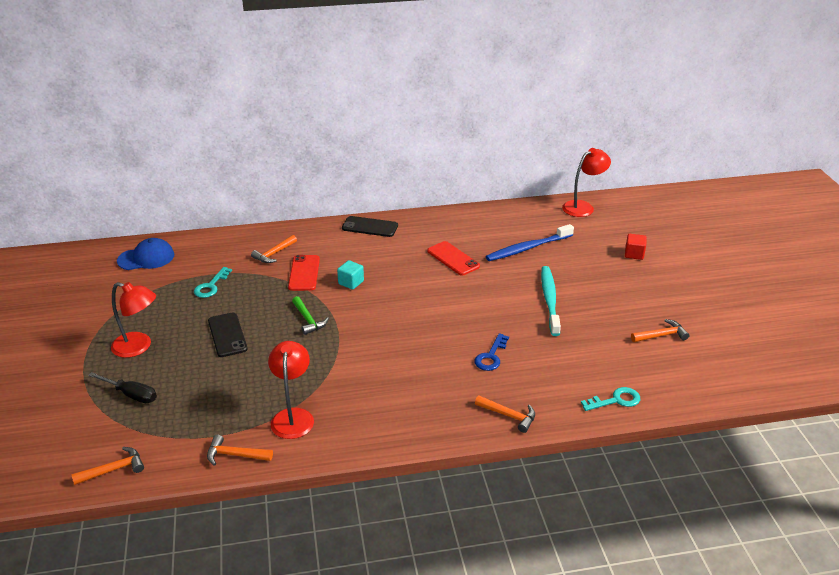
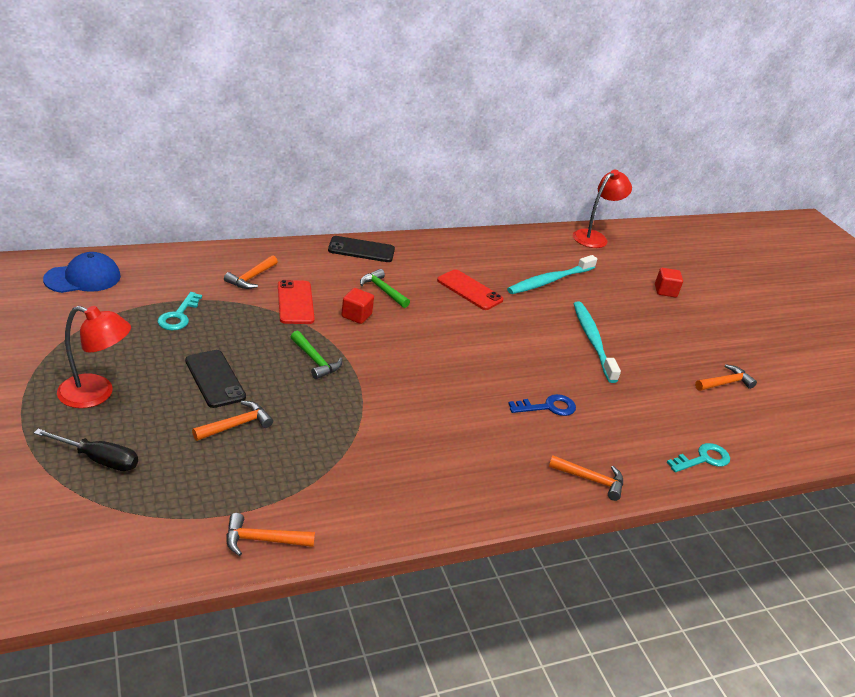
camera: 15 degrees left, 0 degrees up
(114, 469) = (95, 566): orange hammer -> orange hammer (236, 425)
(293, 416) = (327, 485): red lamp -> none
(351, 282) = (356, 315): turquoise cube -> red cube
(378, 261) = (382, 290): none -> green hammer
(491, 356) = (548, 407): blue key -> blue key turned 120 degrees counterclockwise
(527, 248) = (549, 281): blue toothbrush -> turquoise toothbrush

